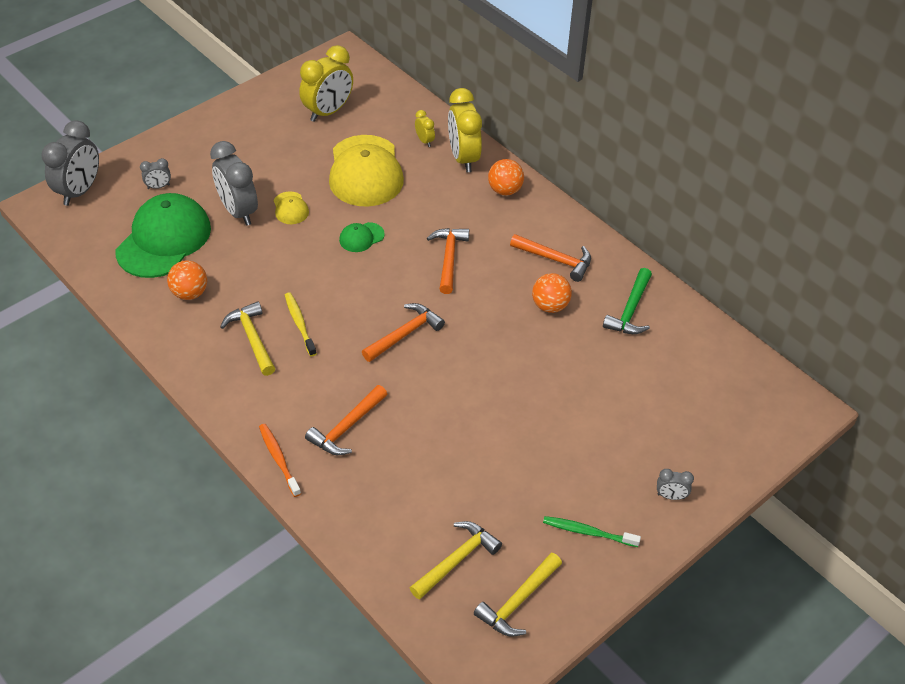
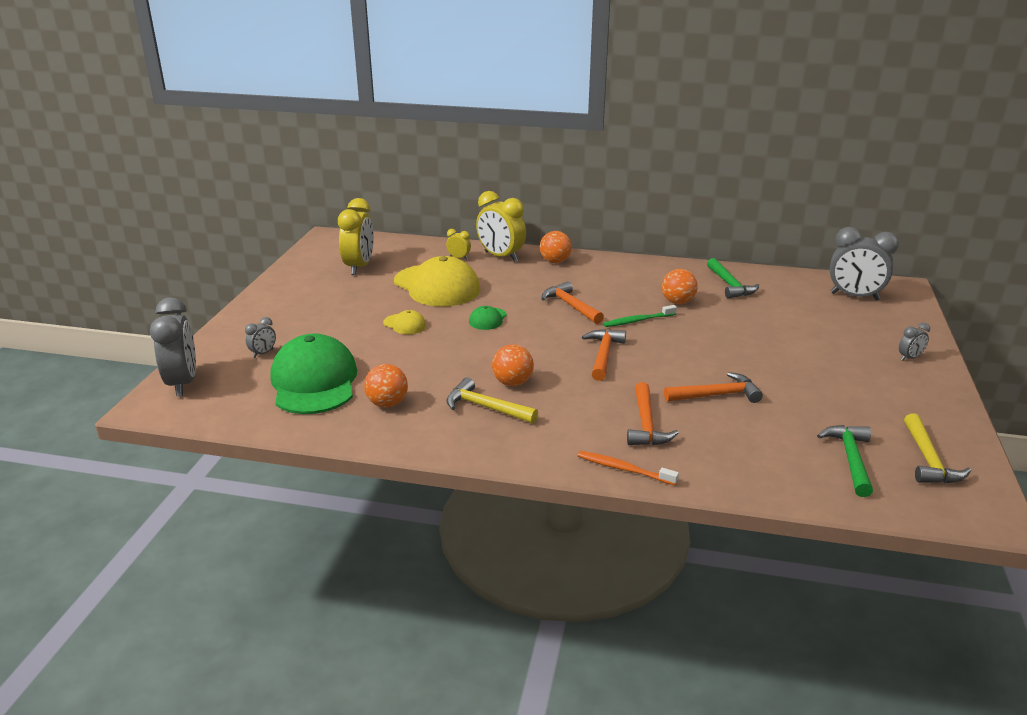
camera: 35 degrees left, 20 degrees down
(238, 211) = (361, 341): grey clock -> grey clock (854, 296)
(299, 323) = (512, 383): yellow toothbrush -> orange ball
(456, 560) = (850, 459): yellow hammer -> green hammer
(556, 260) = (644, 280): orange hammer -> orange hammer (716, 395)
(588, 532) = (899, 399): green toothbrush -> green toothbrush (638, 321)

